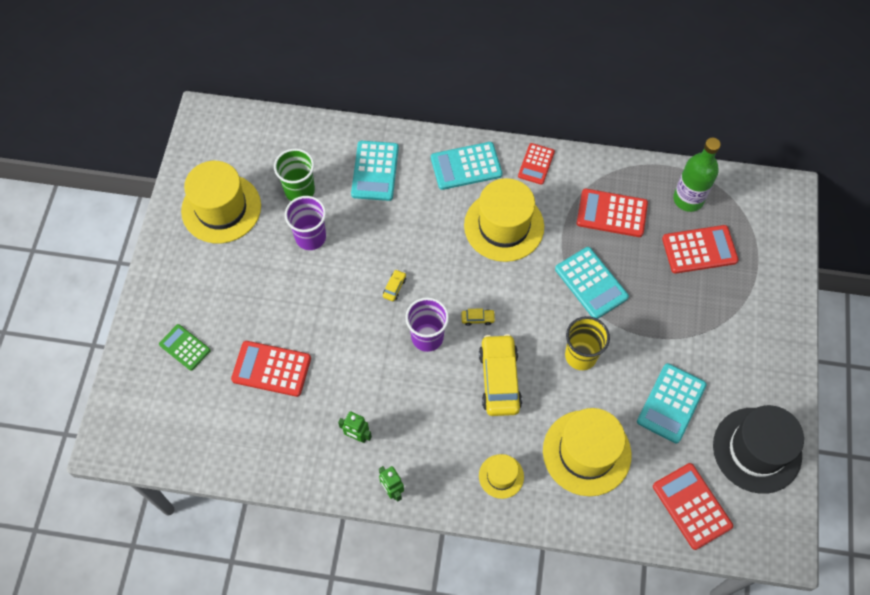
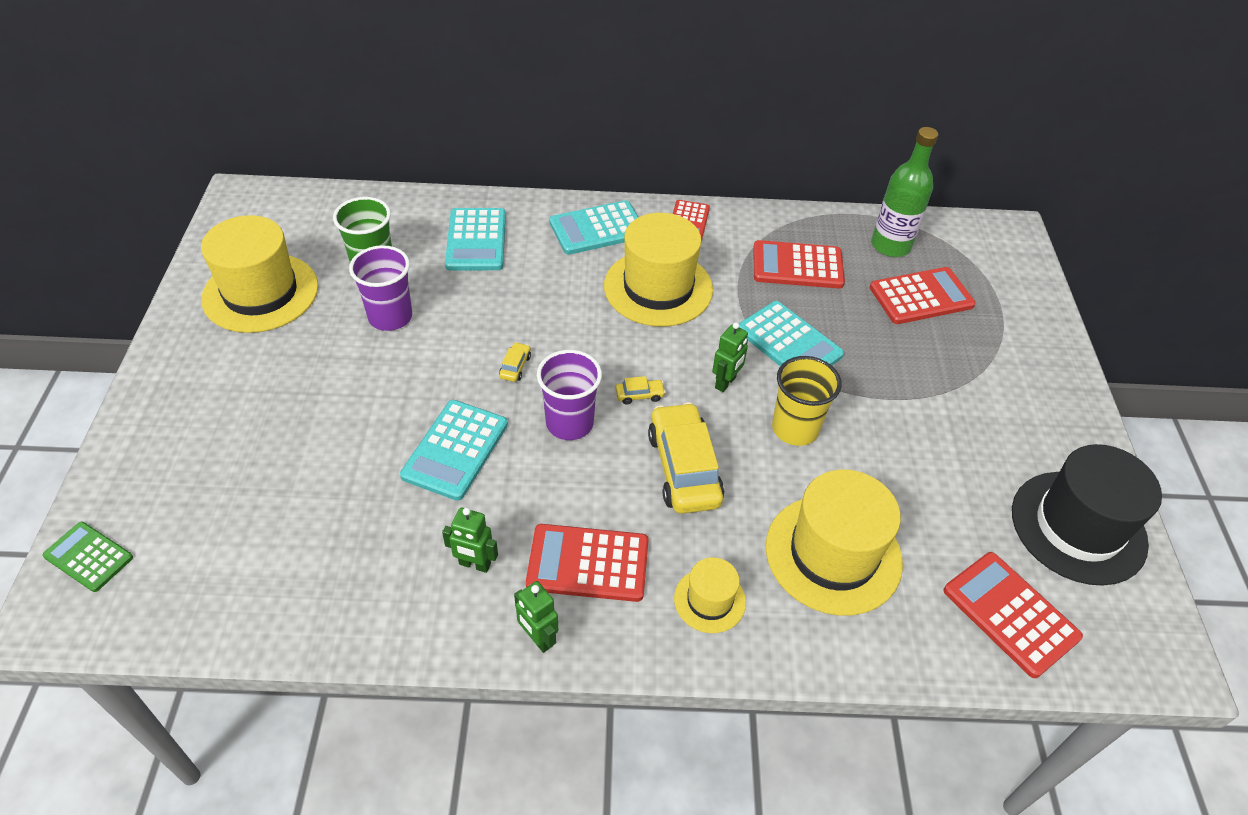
camera: 10 degrees left, 15 degrees down
(184, 347) = (196, 465): green calculator -> green calculator (88, 557)
(271, 369) = (334, 483): red calculator -> red calculator (588, 563)
(539, 314) = (725, 383): none -> green robot
(671, 403) = (938, 477): turquoise calculator -> turquoise calculator (455, 450)

